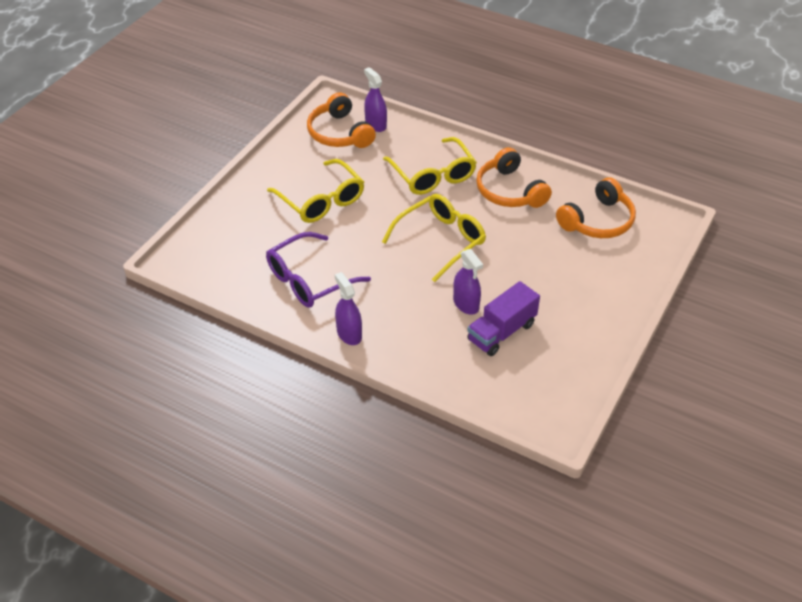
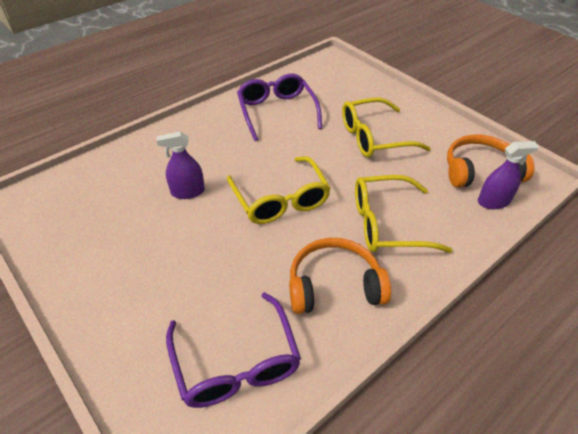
camera: 110 degrees right, 0 degrees up
(349, 334) = (205, 119): purple spray bottle -> none
(501, 332) = (137, 205): purple truck -> none
(598, 221) = (236, 362): orange headphones -> purple glasses

